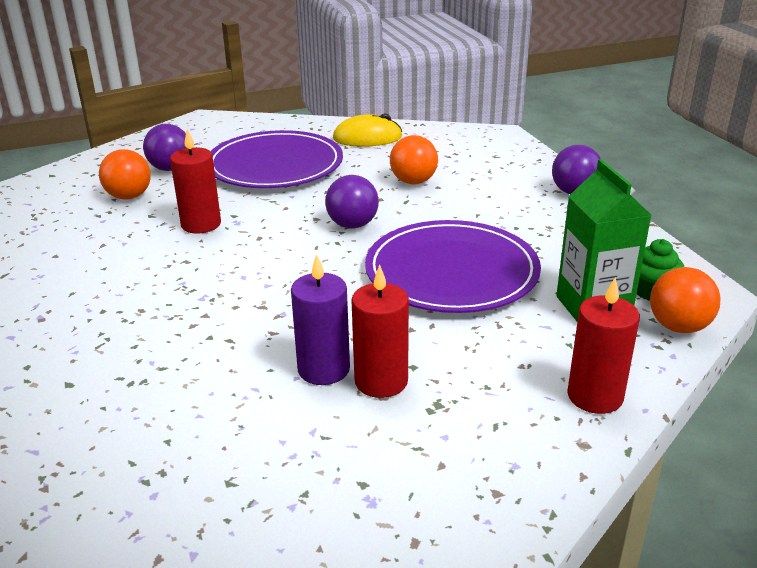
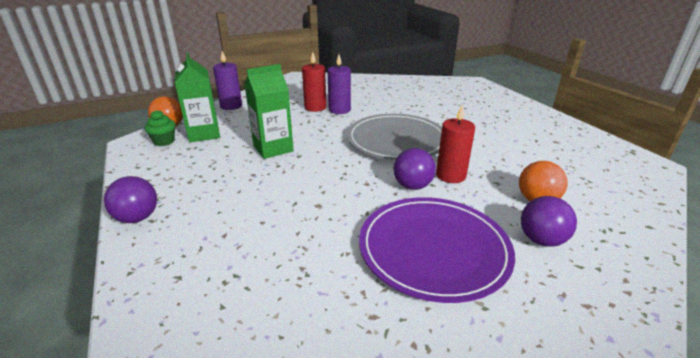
camera: 175 degrees right, 0 degrees up
(240, 281) = (396, 140): none -> grey plate
(352, 225) = (337, 178): purple ball -> purple ball (412, 186)
(367, 138) = (336, 317): yellow mouse -> none
(413, 182) = (284, 227): orange ball -> none
(451, 272) = (273, 148): purple plate -> green carton
(595, 396) = (231, 106): red candle -> purple candle

